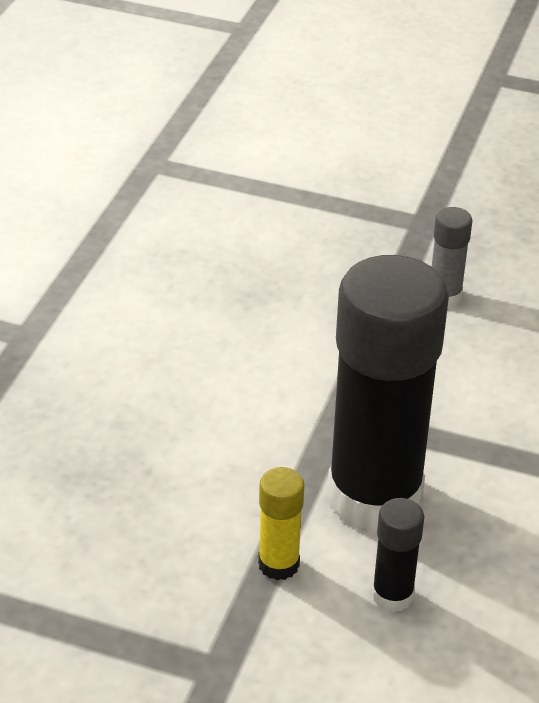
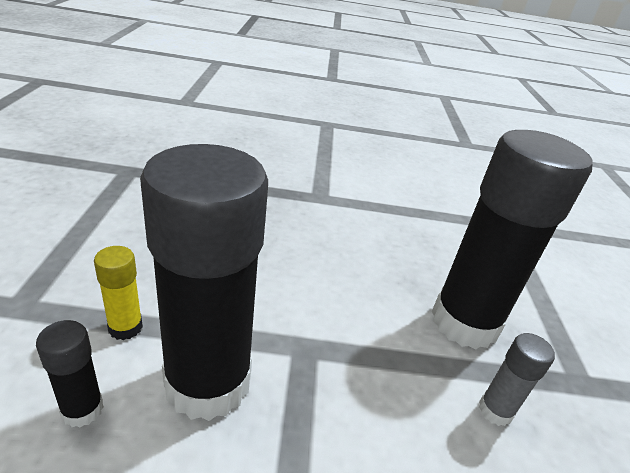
camera: 70 degrees right, 5 degrees down
(328, 274) = (464, 322): none -> black glue stick

